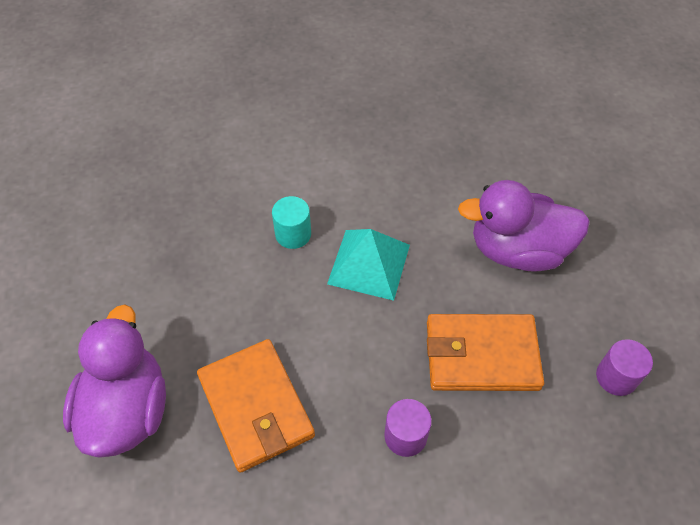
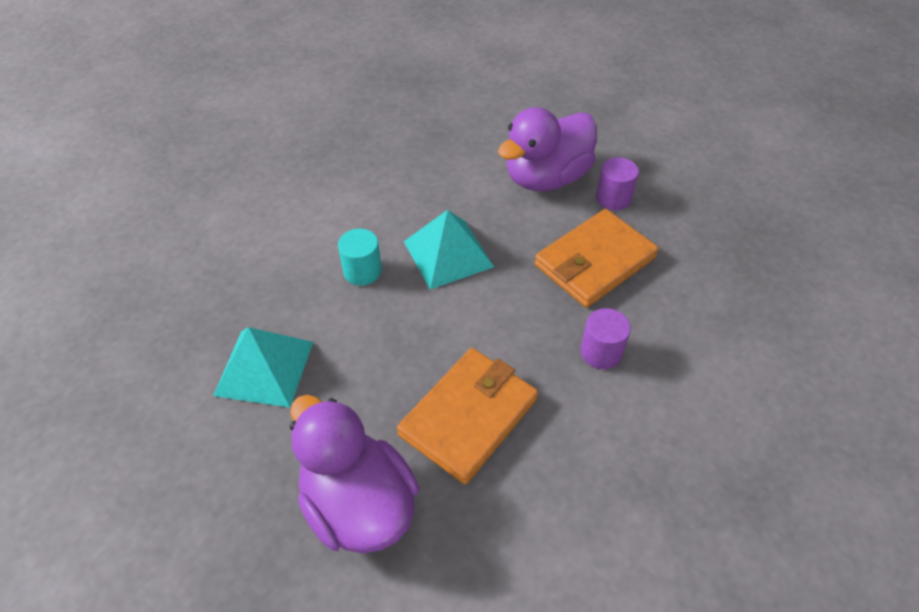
camera: 40 degrees left, 5 degrees down
(162, 263) = (264, 368): none -> turquoise pyramid
(256, 406) = (468, 416): orange wallet -> orange wallet turned 75 degrees counterclockwise
(616, 377) = (691, 217): purple cylinder -> purple cylinder (613, 198)

